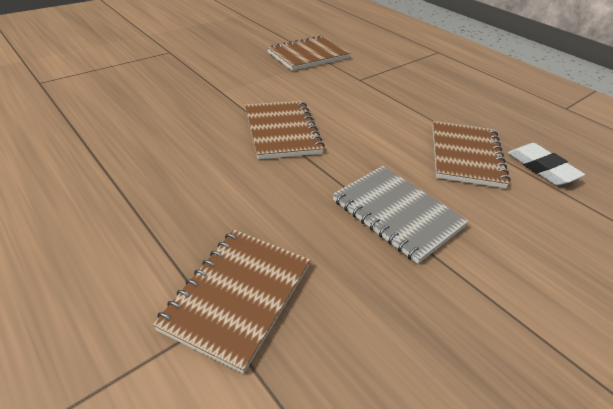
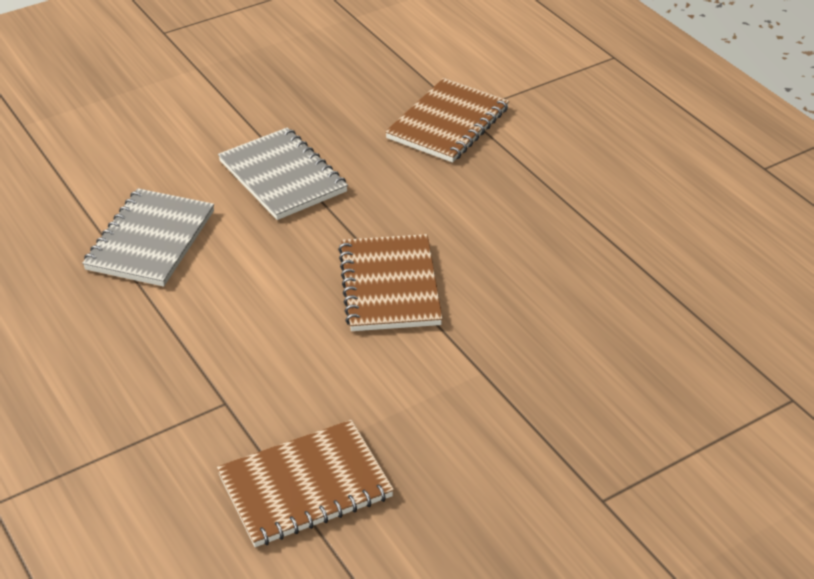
camera: 170 degrees left, 0 degrees up
(466, 155) = (150, 240): brown notebook -> grey notebook
(541, 168) = (65, 220): white eraser -> none

